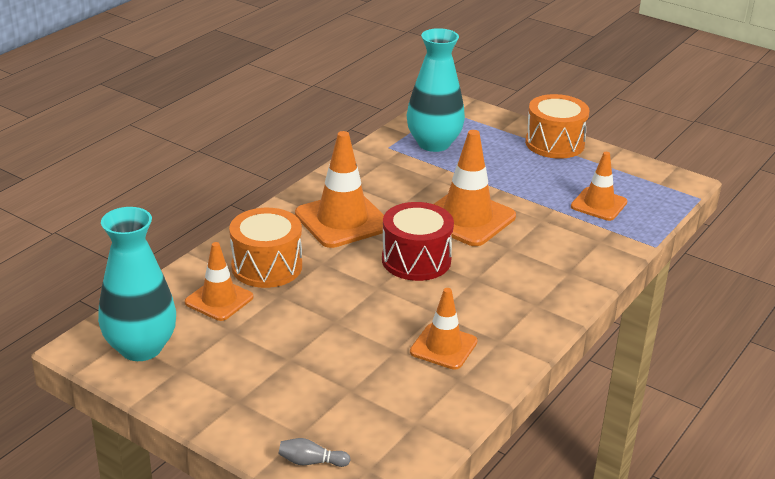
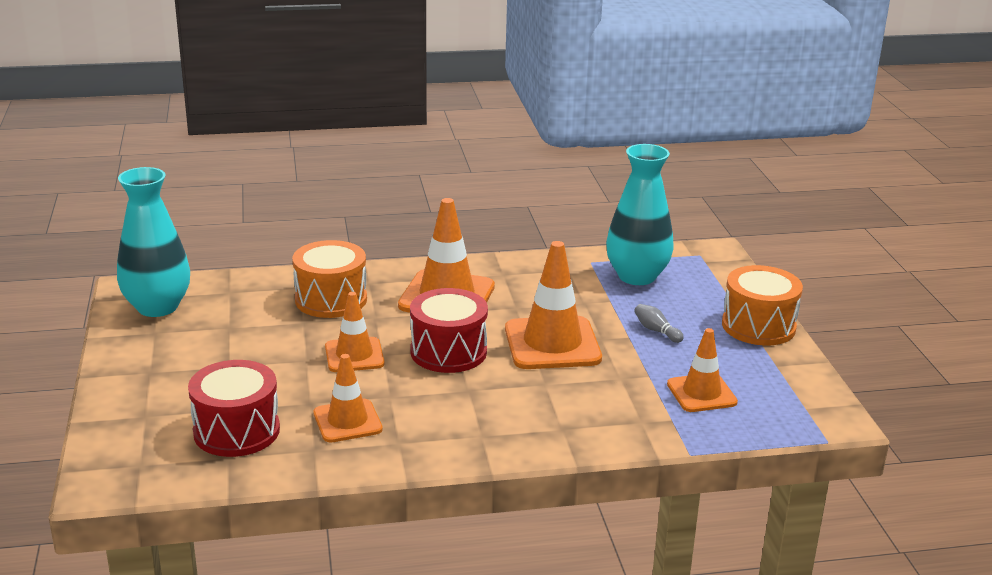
camera: 45 degrees right, 5 degrees down
(219, 300) = (258, 304): orange traffic cone -> orange traffic cone (354, 355)
(311, 462) = (117, 436): grey bowling pin -> grey bowling pin (656, 331)
(386, 401) = (236, 431): none -> red drum

